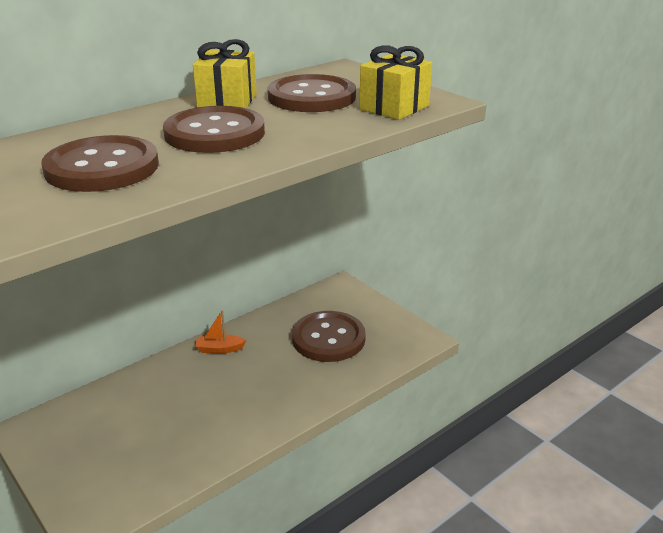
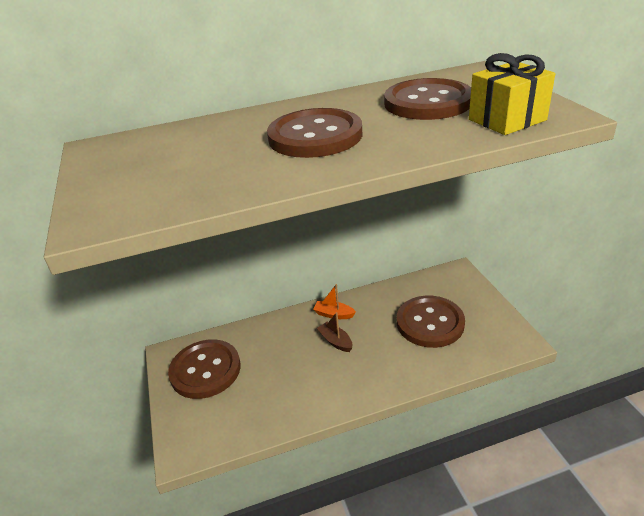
camera: 25 degrees right, 5 degrees up
(102, 167) = (200, 164): brown button -> brown button (205, 370)
(227, 101) = (346, 102): yellow gift -> none
(232, 375) = (335, 341): none -> brown boat

